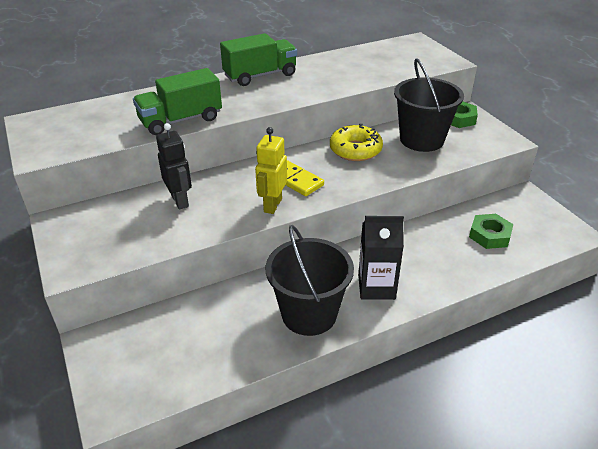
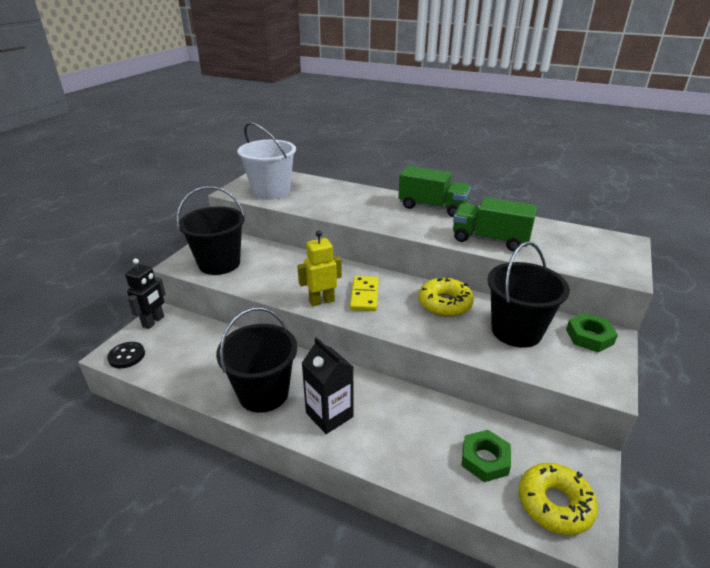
camera: 50 degrees right, 5 degrees down
(84, 134) = (271, 191): none -> white bucket
(116, 239) = (219, 263): none -> black bucket
(131, 397) = (126, 356): none -> black button
(180, 201) = (282, 264): black robot -> black robot (153, 322)
(181, 120) = (329, 209): green truck -> green truck (490, 240)
(546, 229) = (554, 504): none -> yellow donut

